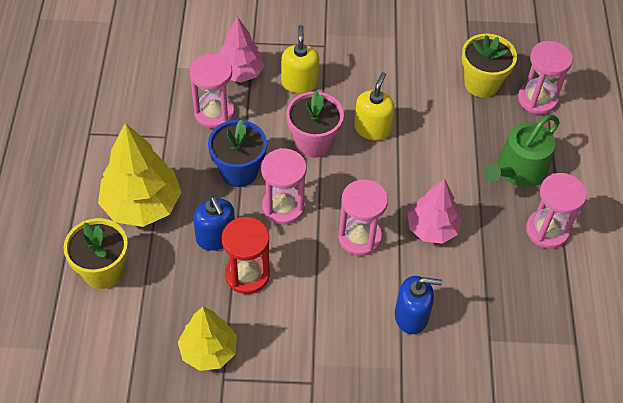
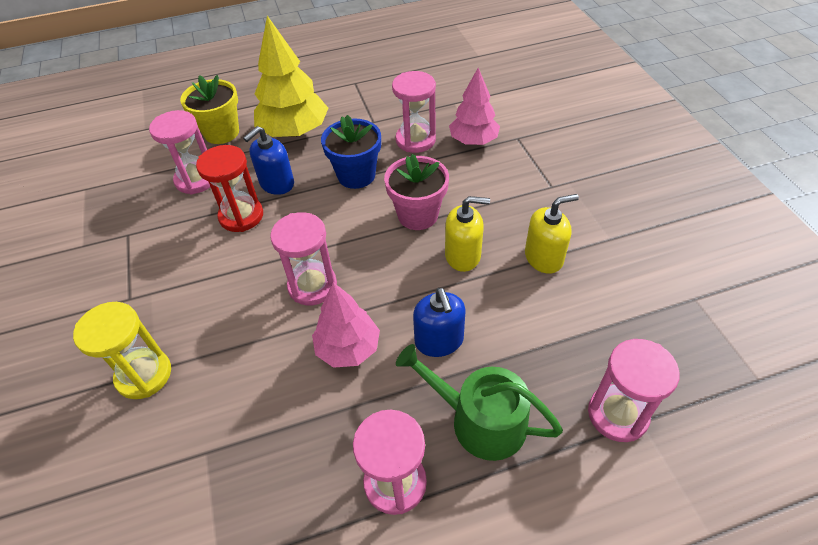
camera: 75 degrees right, 5 degrees down
(208, 351) = (154, 216): yellow tree -> none
(283, 207) = (328, 217): pink hourglass -> pink hourglass (196, 180)
(299, 82) = (489, 183): yellow soap dispenser -> yellow soap dispenser (543, 258)
(404, 376) = (144, 375): none -> yellow hourglass
(411, 316) = (222, 360): blue soap dispenser -> blue soap dispenser (439, 341)
(481, 83) = (599, 341): yellow flower pot -> none

